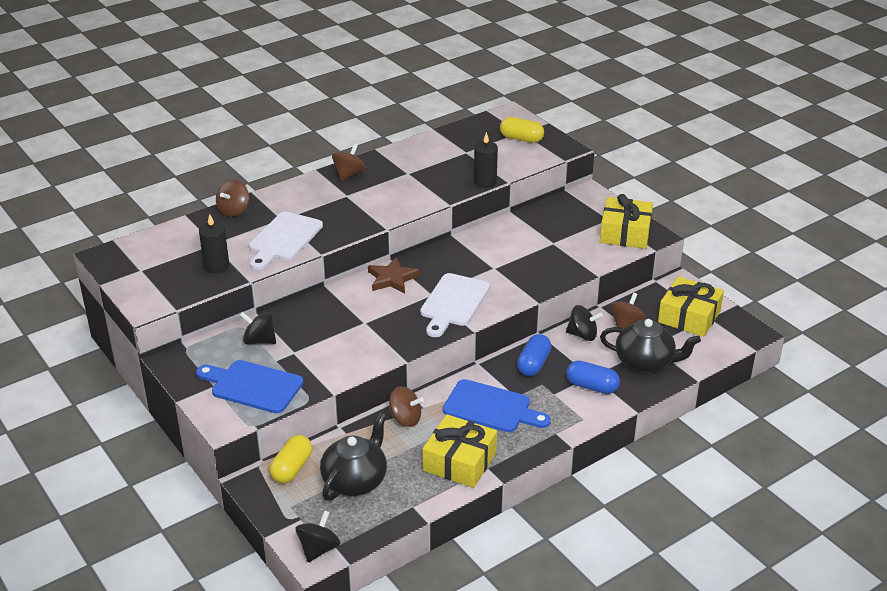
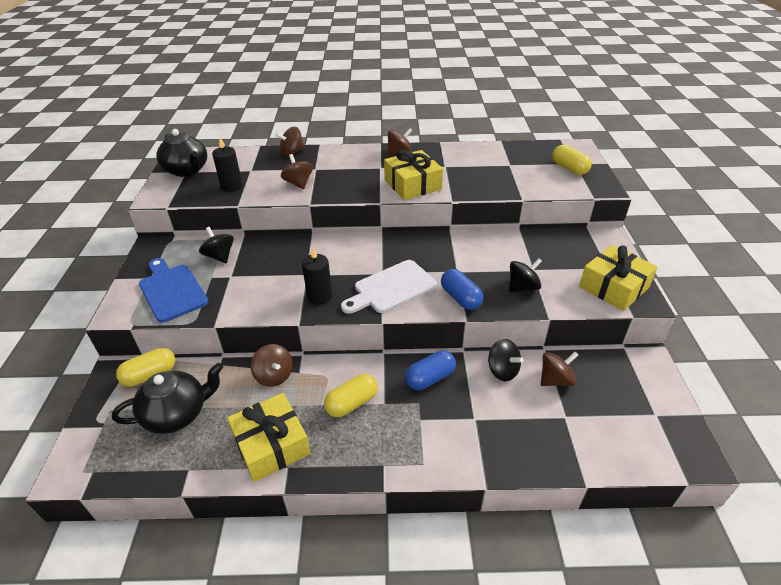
camera: 35 degrees right, 5 degrees up
(284, 239) = (298, 183): white cutting board -> brown spinning top
(318, 549) = (79, 466): black spinning top -> black spinning top (522, 287)
(392, 279) = (365, 247): brown star -> none
(485, 182) = (501, 193): black candle -> black candle (319, 296)
(491, 408) = (352, 403): blue cutting board -> yellow capsule
(591, 386) = (463, 431): blue capsule -> blue capsule (460, 298)
(645, 362) = (542, 432): black teapot -> black teapot (187, 170)
(689, 317) = (632, 403): yellow gift -> yellow gift (412, 185)

